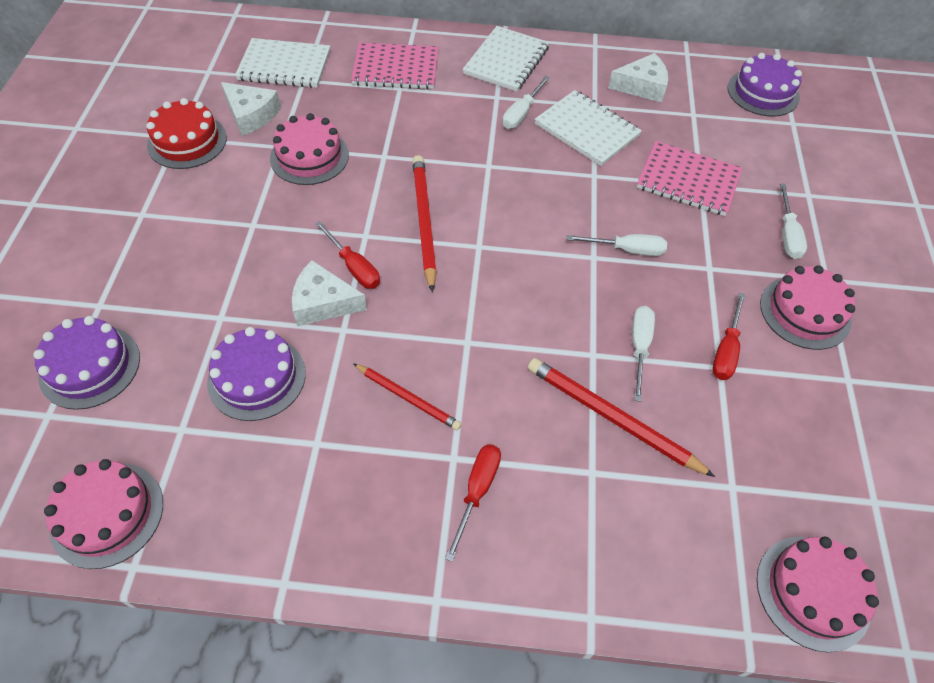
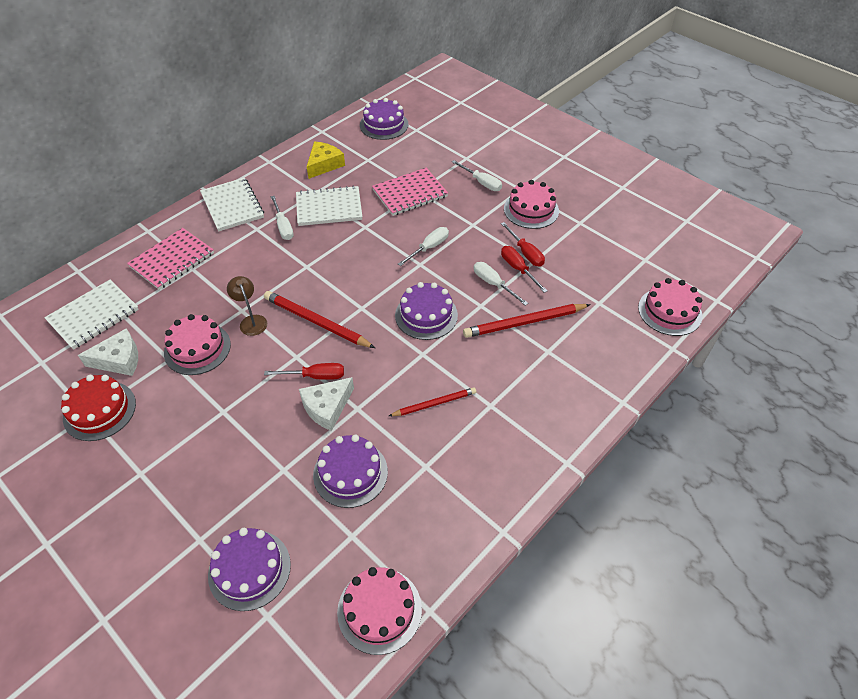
camera: 50 degrees left, 5 degrees down
(378, 172) = (251, 321): none -> brown lamp
(477, 492) = (519, 407): red screwdriver -> red screwdriver (518, 269)
(525, 310) = (426, 315): none -> purple cake
(642, 86) = (324, 164): white cheese -> yellow cheese

